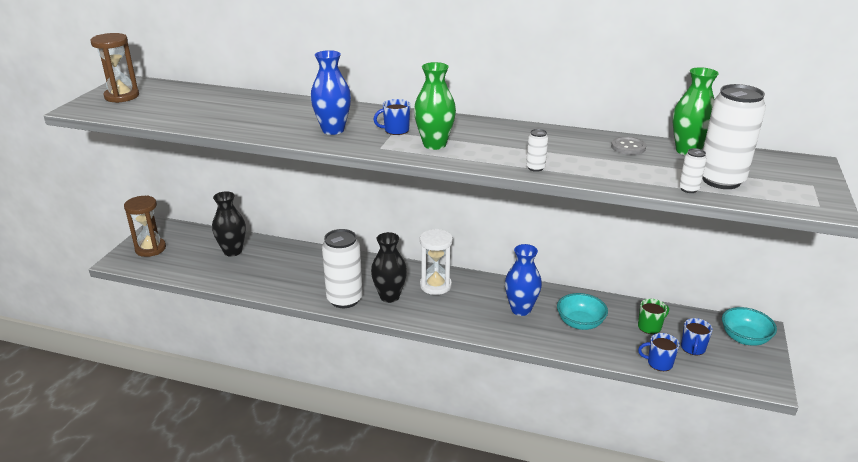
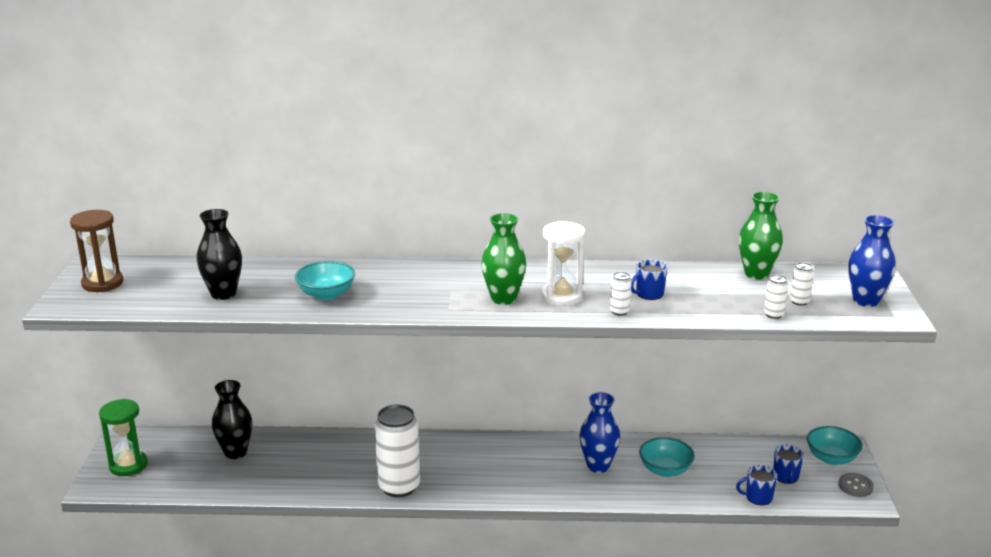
camera: 15 degrees left, 5 degrees down
(150, 249) = (128, 465): brown hourglass -> green hourglass
(286, 124) = (326, 294): none -> turquoise bowl
(333, 130) = (384, 295): blue vase -> blue vase (866, 301)
(389, 296) = (448, 475): black vase -> black vase (223, 294)
(396, 130) = (452, 287): blue mug -> blue mug (649, 294)
(435, 285) = (494, 455): white hourglass -> white hourglass (562, 297)
(628, 147) = (698, 277): grey button -> grey button (855, 486)
(650, 327) = (737, 462): green mug -> none
(721, 180) = (799, 302): white can -> white can, size x0.43

